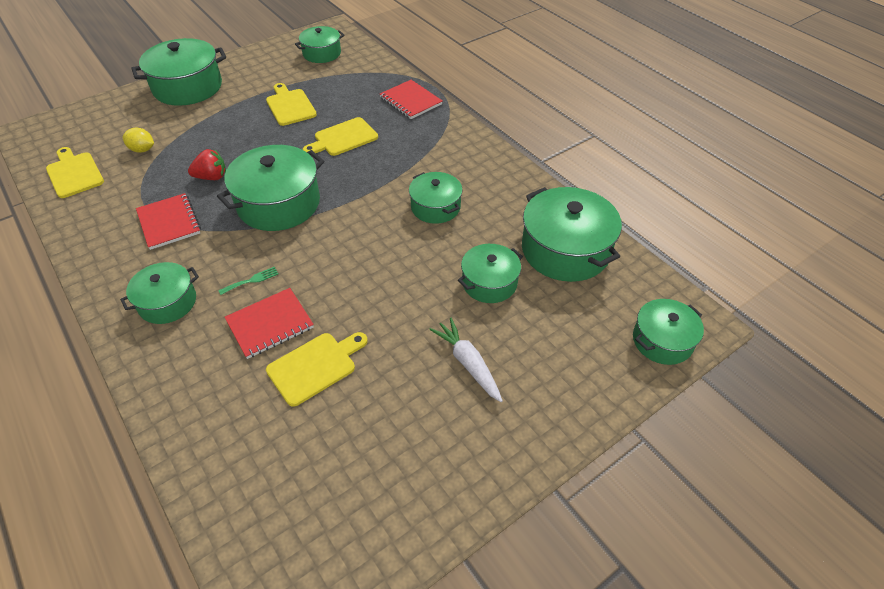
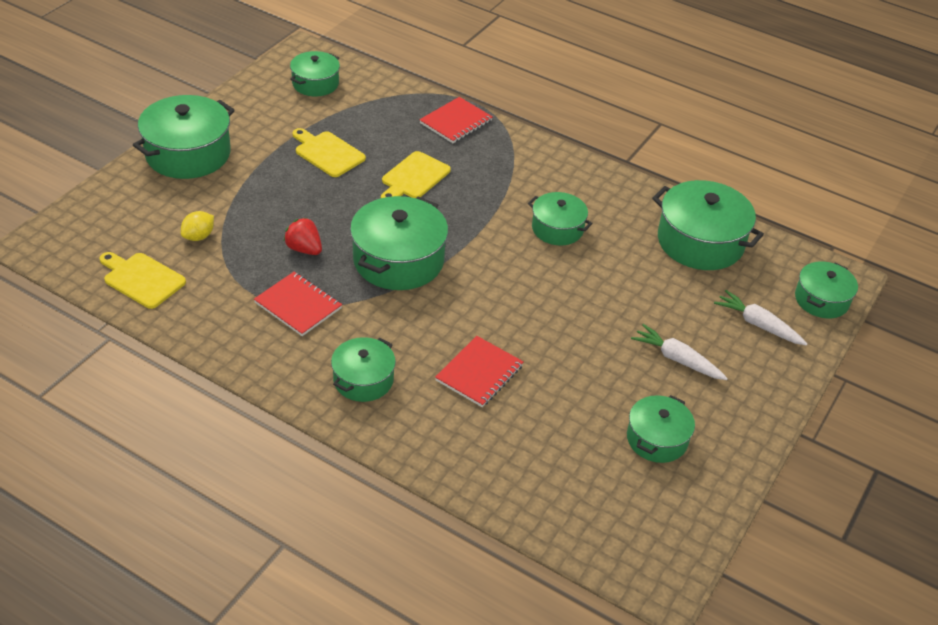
camera: 25 degrees left, 5 degrees down
(142, 150) = (198, 236): yellow lemon -> yellow lemon turned 45 degrees counterclockwise
(211, 177) = (304, 249): red strawberry -> red strawberry turned 105 degrees counterclockwise
(251, 280) = (430, 339): green fork -> none
(315, 366) = (548, 397): yellow cutting board -> none
(410, 101) = (456, 122): red notebook -> red notebook turned 75 degrees counterclockwise
(489, 282) = (652, 287): green pot -> green pot (657, 439)
(576, 349) = (758, 325): none -> white carrot

